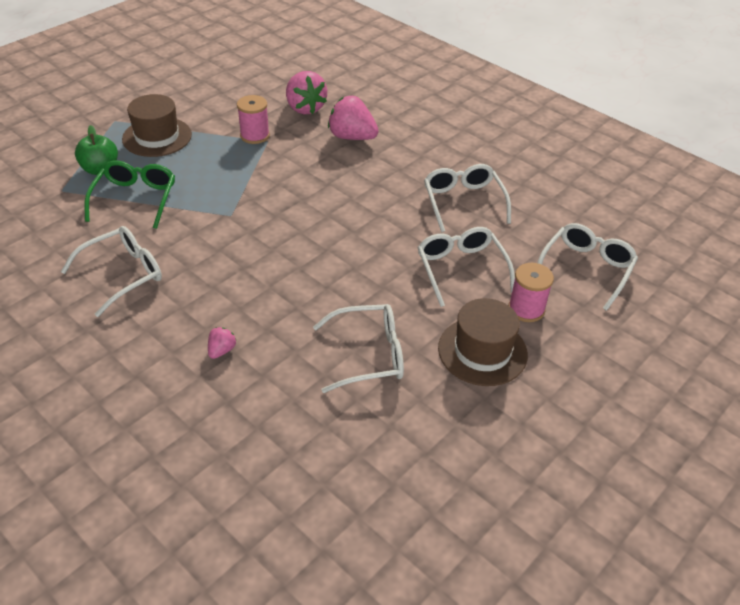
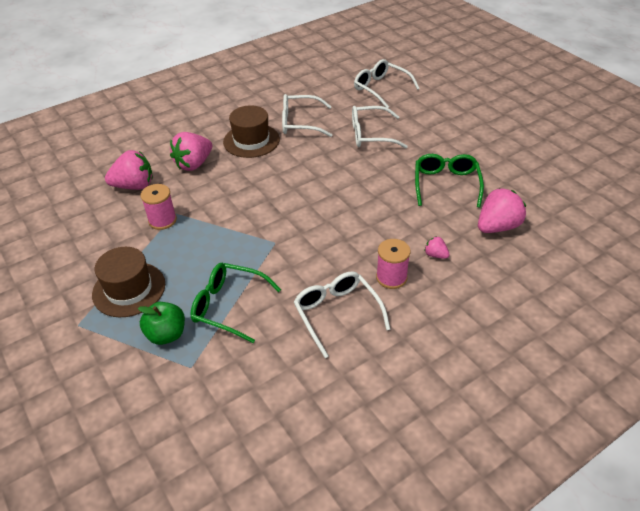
camera: 75 degrees left, 0 degrees up
(286, 414) = (497, 226): none -> pink strawberry
(369, 355) = (446, 184): white glasses -> green glasses
(482, 351) = (447, 138): brown hat -> brown hat (251, 140)
(526, 309) = (412, 116): pink spool -> pink spool (391, 277)

